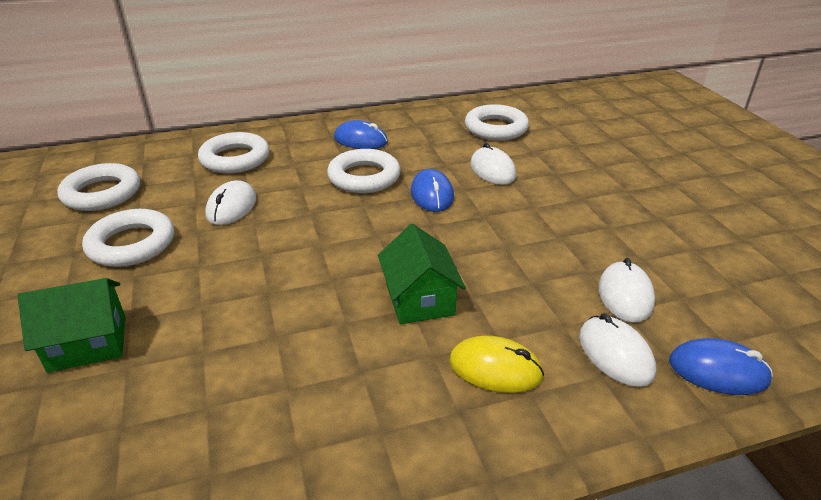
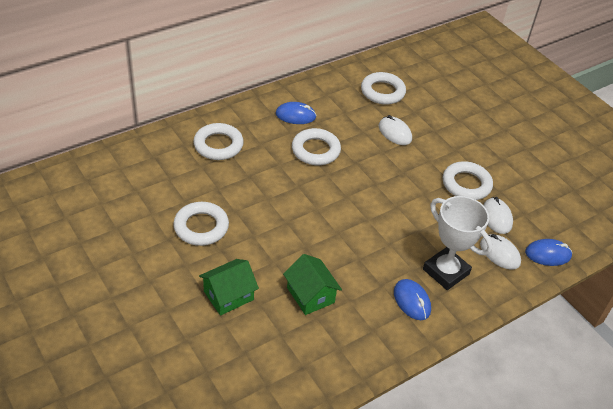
camera: 20 degrees left, 10 degrees up
(102, 193) = (148, 189): white ring -> white ring (466, 184)
(231, 207) = (244, 188): white mouse -> none
(419, 299) = (392, 237): green house -> green house (310, 295)
(432, 194) = (365, 159): blue mouse -> blue mouse (412, 301)
(495, 369) = (446, 272): yellow mouse -> white trophy

